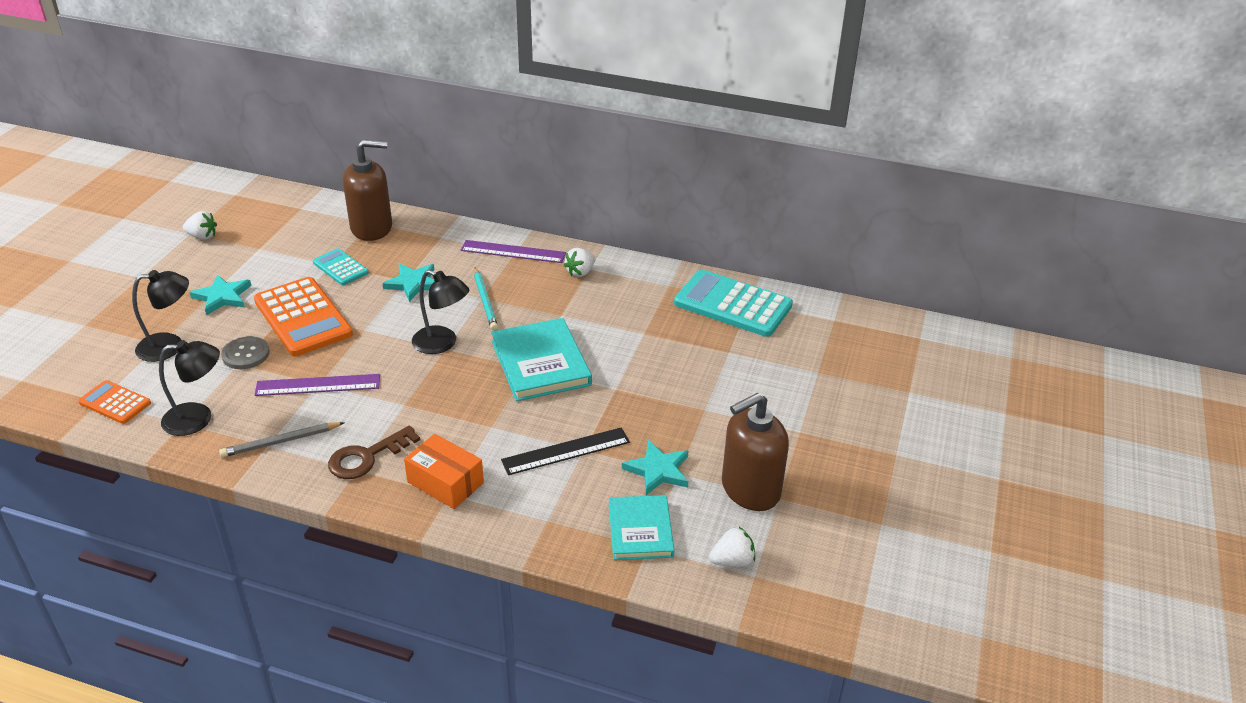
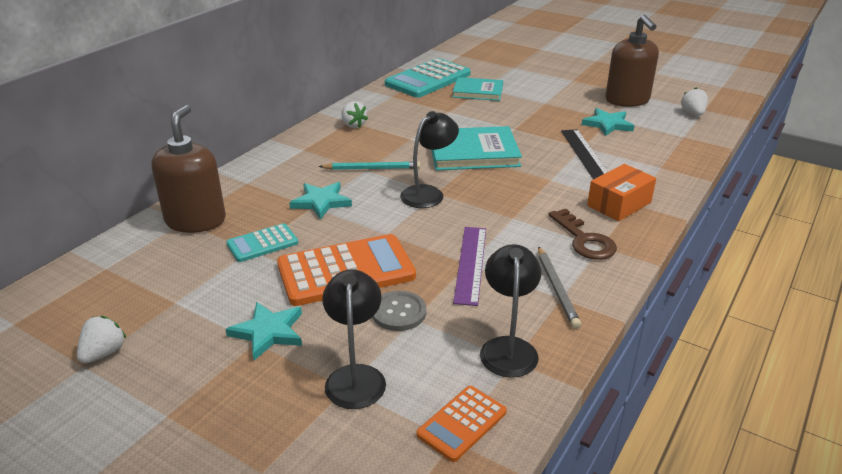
camera: 75 degrees left, 5 degrees down
(513, 252) = (301, 150): purple ruler -> none
(640, 530) = (668, 137): turquoise book -> turquoise book (478, 91)

